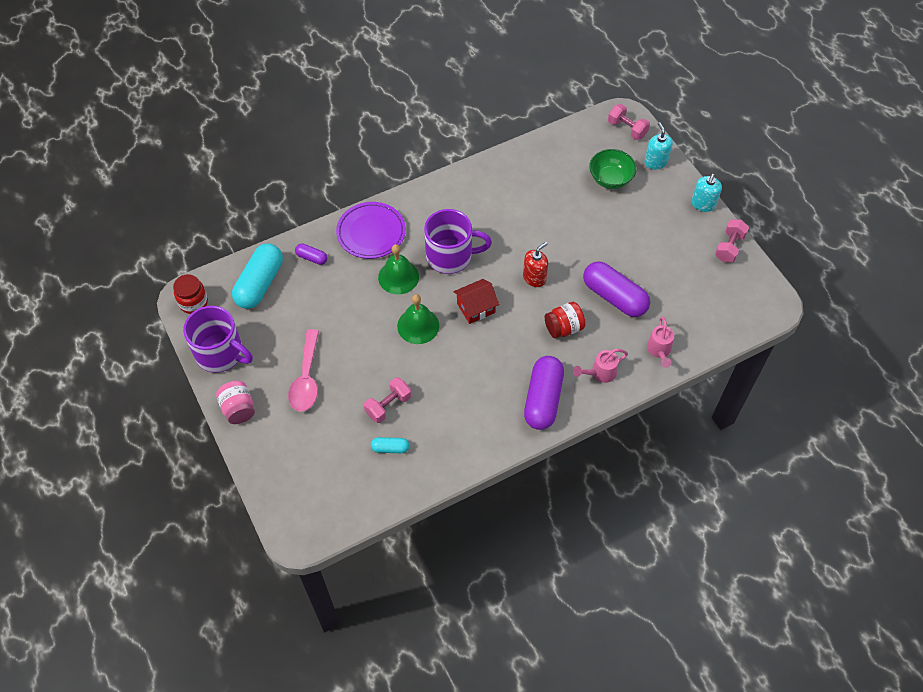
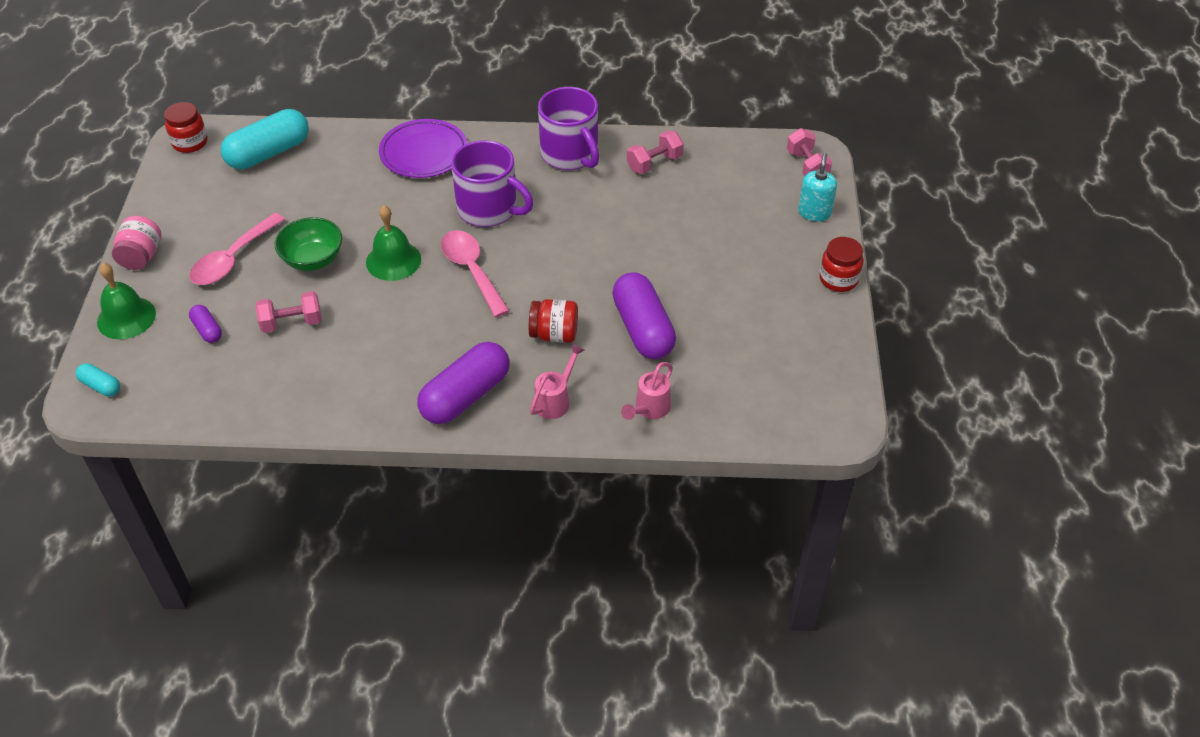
camera: 30 degrees right, 10 degrees down
(221, 353) = (172, 199): purple mug -> purple mug (570, 155)
(312, 258) = (342, 151): purple capsule -> purple capsule (207, 330)
(390, 448) = (255, 365): turquoise capsule -> turquoise capsule (100, 386)
(398, 277) = (415, 205): green bell -> green bell (126, 317)
(476, 308) = (472, 271): red house -> pink spoon
(534, 278) = (565, 269): red soap dispenser -> none
(599, 373) = (555, 400): pink watering can -> pink watering can turned 120 degrees clockwise
(610, 179) = (742, 208): green bowl -> green bowl (313, 259)
(703, 204) = (838, 279): turquoise soap dispenser -> red jar
(729, 247) = (835, 338): pink dumbbell -> pink dumbbell (654, 163)

